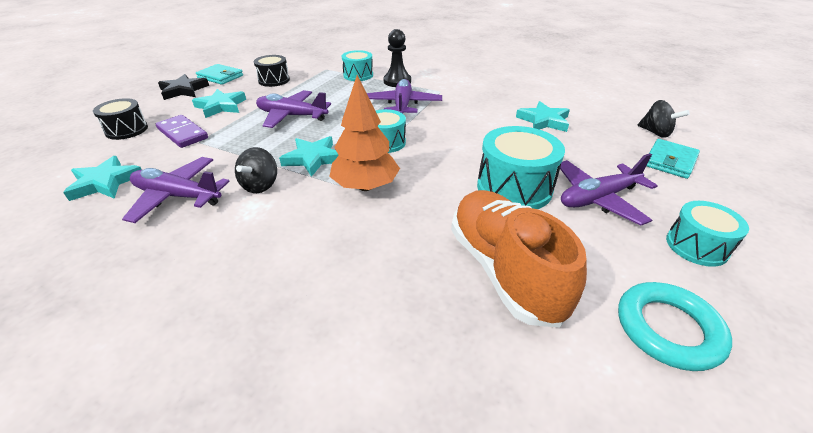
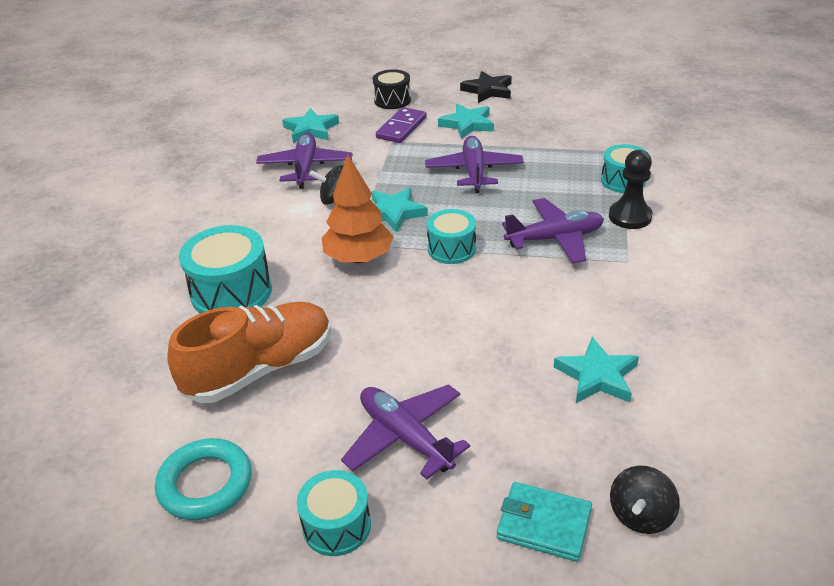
camera: 75 degrees right, 0 degrees up
(220, 77) = (537, 95): turquoise wallet -> none
(274, 80) = (555, 129): black drum -> none
(514, 188) = (399, 362): turquoise drum -> turquoise drum (231, 292)

